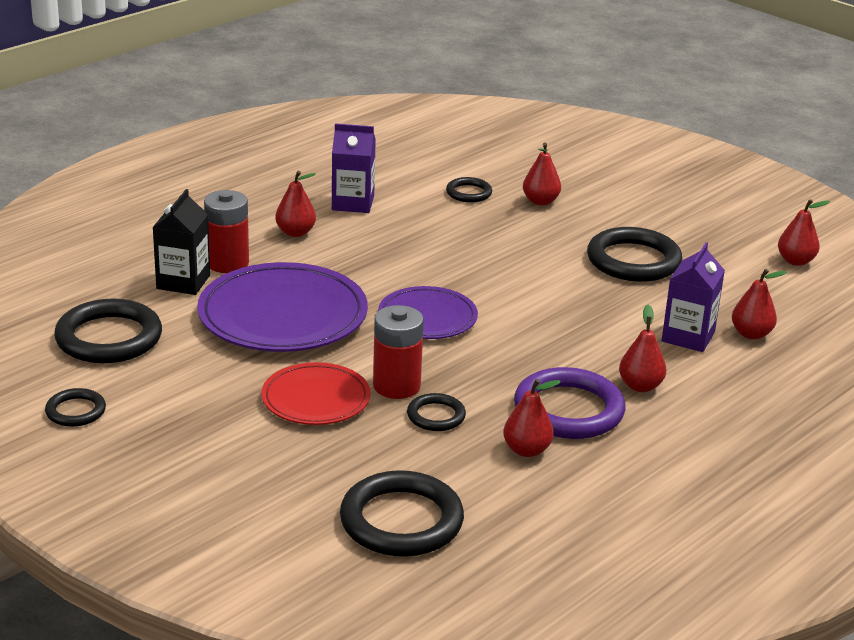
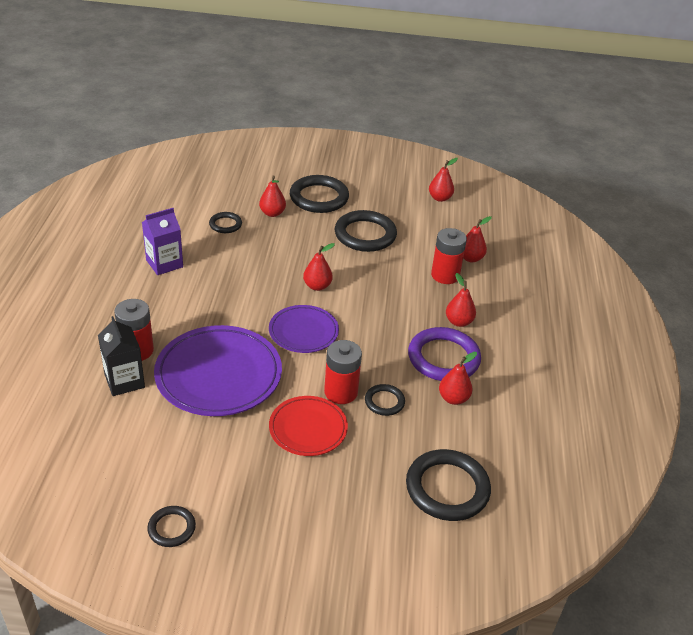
camera: 40 degrees left, 10 degrees up
(109, 338) = (126, 454): black ring -> black ring (319, 197)
(295, 233) = (154, 304): red pear -> red pear (317, 286)
(688, 337) = (445, 275): purple carton -> red battery

